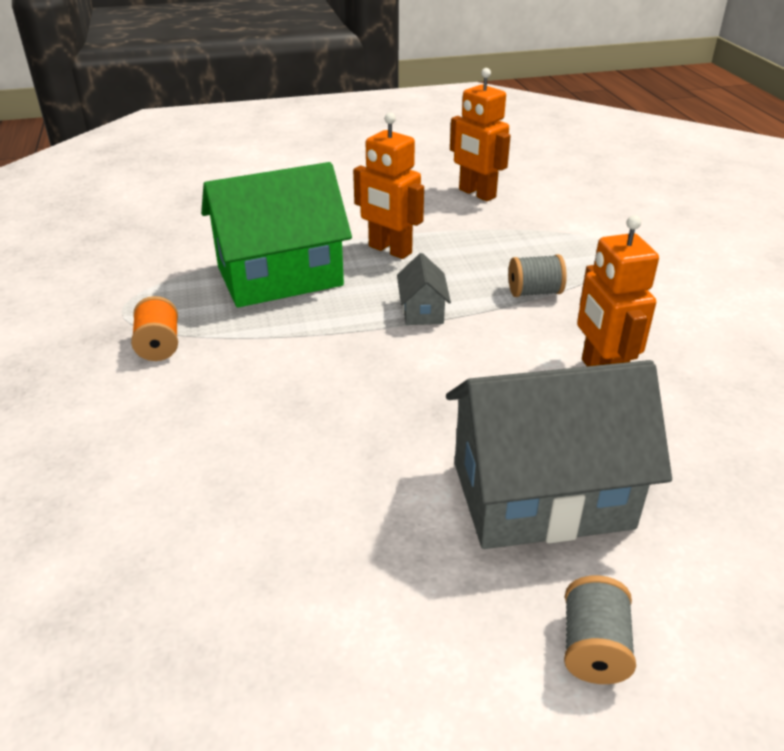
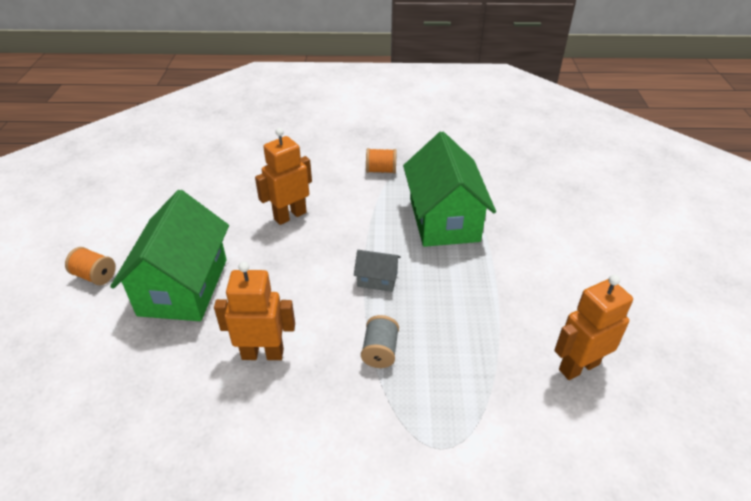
camera: 105 degrees right, 5 degrees up
(389, 250) = (470, 279): orange robot -> orange robot (290, 216)
(541, 495) = (183, 287): grey house -> green house
(593, 648) = (95, 276): grey spool -> orange spool

